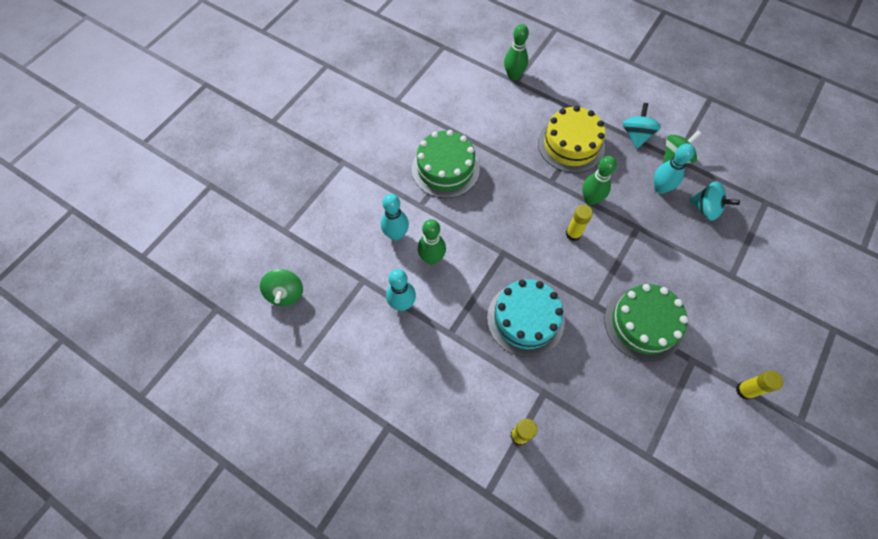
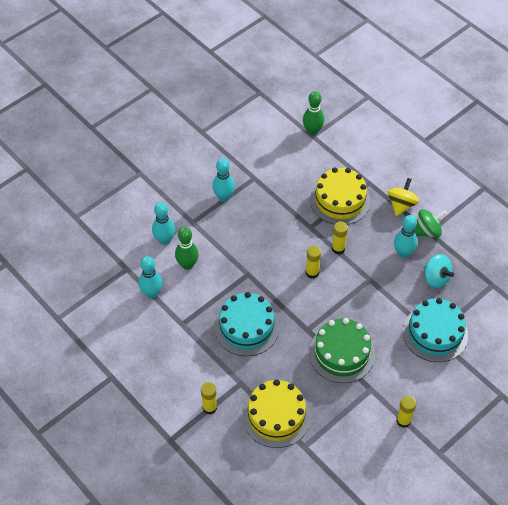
camera: 15 degrees right, 10 degrees down
(286, 293) = (63, 264): green spinning top -> none
(445, 169) = (224, 197): green cake -> turquoise bowling pin
(590, 199) = (338, 248): green bowling pin -> yellow glue stick
(600, 425) = (276, 416): none -> yellow cake
(636, 135) = (401, 205): turquoise spinning top -> yellow spinning top
(732, 273) = (435, 333): none -> turquoise cake

